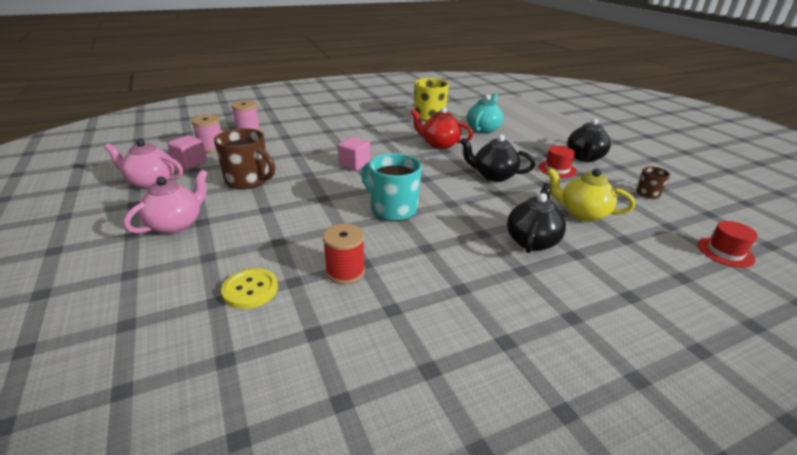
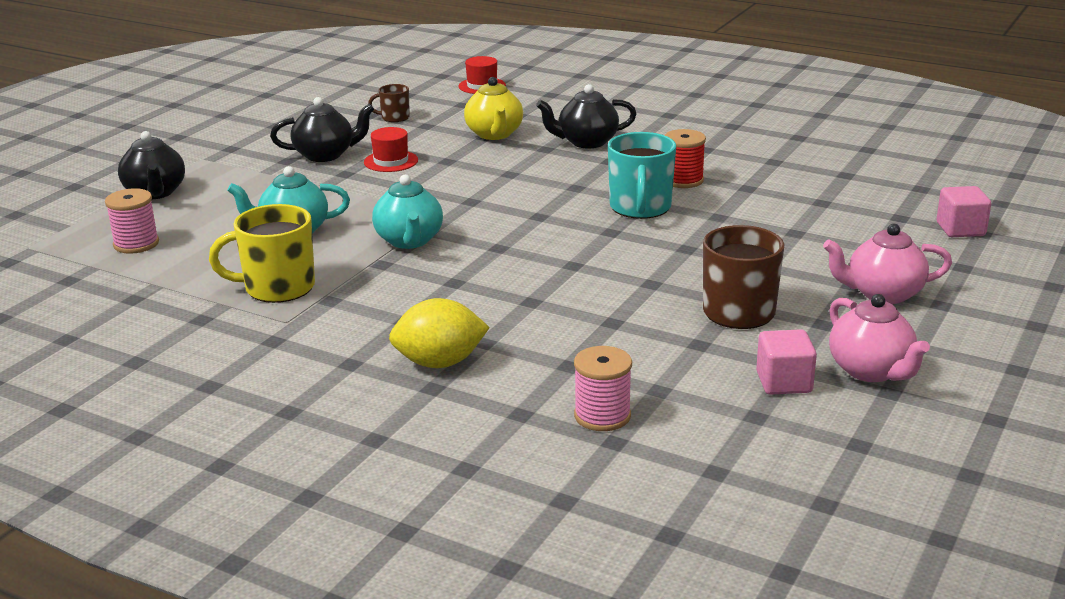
camera: 125 degrees left, 5 degrees down
(211, 147) = (715, 403): pink spool -> pink spool (136, 244)
(250, 290) = (864, 212): yellow button -> none
(328, 121) = (440, 363): none -> yellow lemon
(345, 271) = (771, 190): red spool -> red spool (683, 180)
(354, 164) = (572, 268): pink cube -> pink cube (960, 229)
(439, 144) = (409, 241): red teapot -> turquoise teapot
(493, 176) = (467, 186): black teapot -> black teapot (155, 193)

